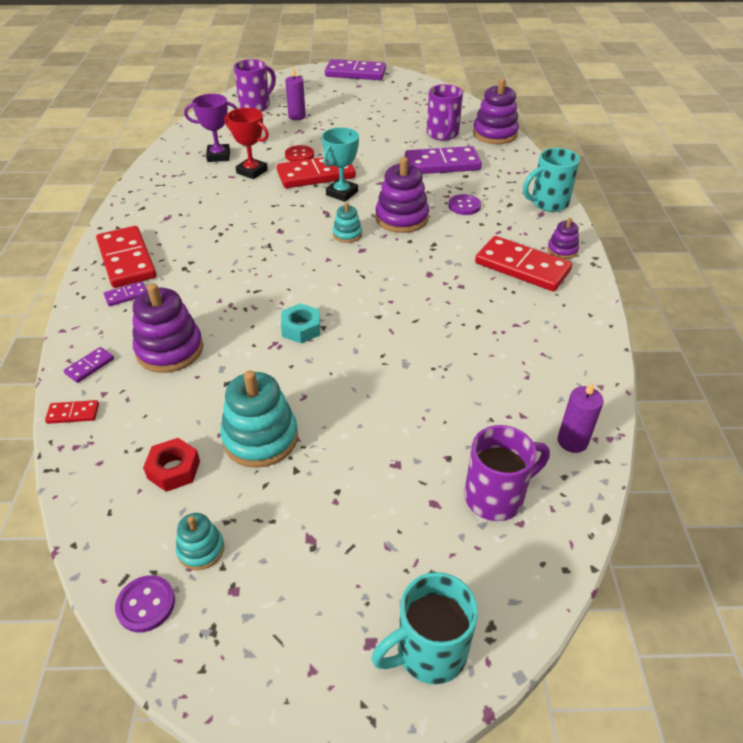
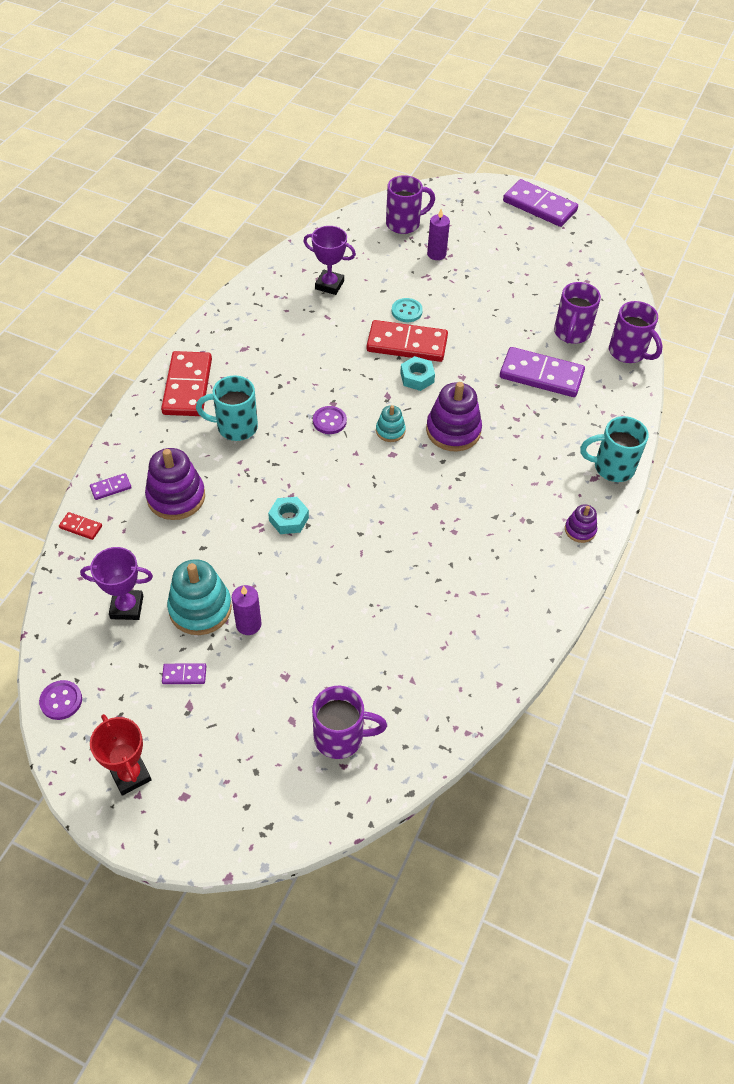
camera: 25 degrees right, 10 degrees up
(126, 295) = (169, 426): purple domino -> purple domino (184, 675)
(174, 469) = (127, 607): red nut -> purple trophy
(201, 549) = (114, 678): turquoise stacking toy -> none
(252, 171) = (349, 317): red trophy -> red trophy (130, 775)
(299, 155) = (406, 311): red button -> turquoise button
(342, 193) = (417, 377): turquoise trophy -> turquoise nut
(429, 652) = (217, 821): turquoise mug -> turquoise mug (235, 427)
(464, 206) = (524, 439): purple button -> purple button (329, 421)
(494, 134) = (628, 352): purple stacking toy -> purple mug
(522, 267) = (526, 534): red domino -> none
(572, 441) = (434, 721): purple candle -> purple candle (248, 624)

